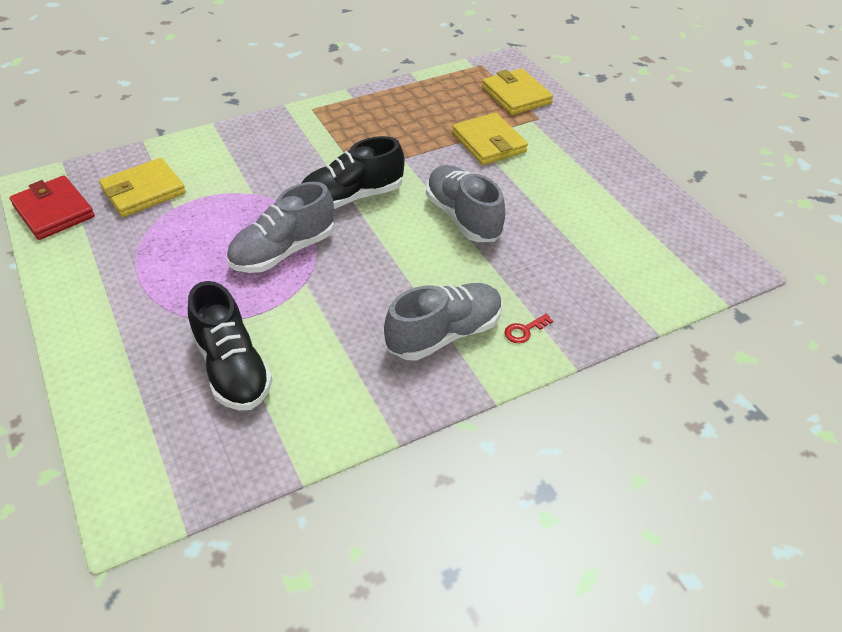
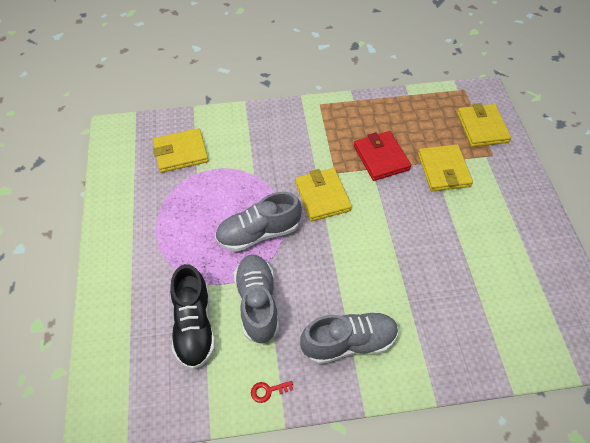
camera: 20 degrees right, 10 degrees up
(53, 211) = (119, 155): red wallet -> red wallet (381, 158)
(351, 197) = (322, 196): black shoe -> yellow wallet
(463, 217) = (399, 238): grey shoe -> grey shoe (257, 303)
(524, 331) = (409, 358): red key -> red key (268, 391)

